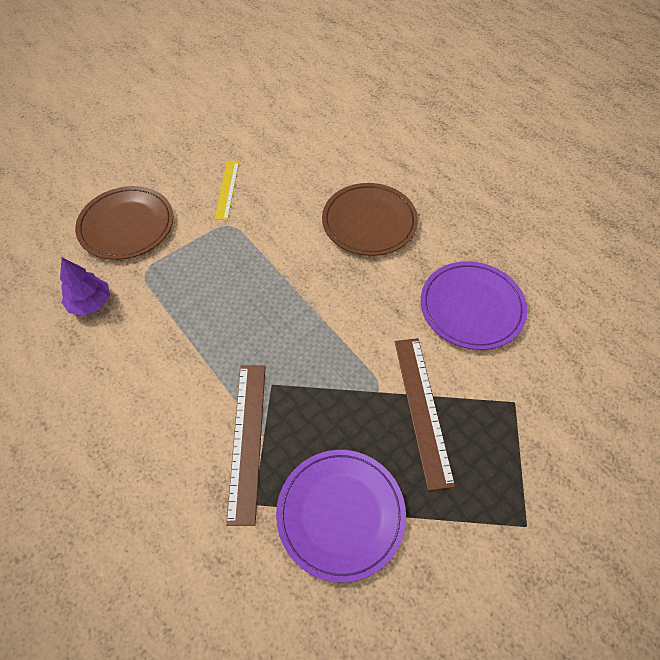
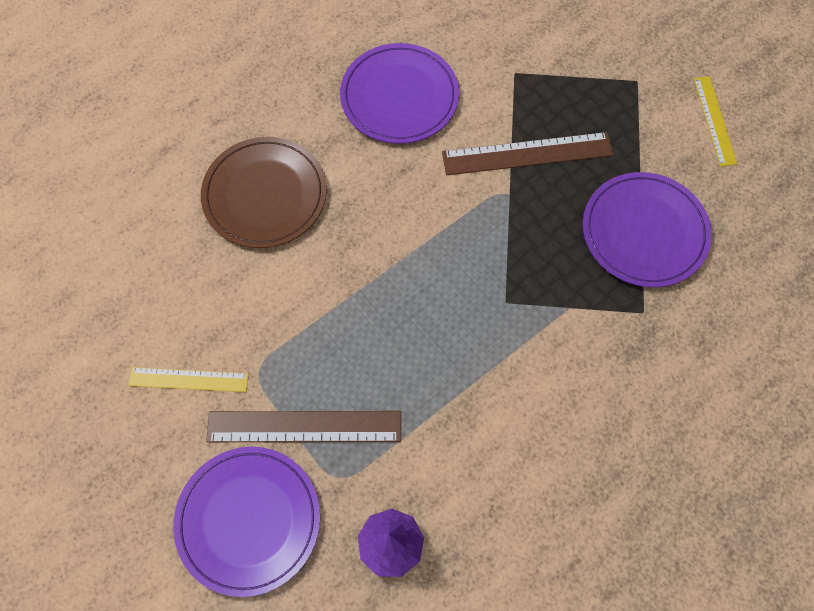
camera: 90 degrees left, 10 degrees up
(126, 225) = (248, 520): brown plate -> purple plate
(247, 440) = (574, 323): brown ruler -> brown ruler (304, 426)
(486, 613) = (715, 120): none -> yellow ruler

